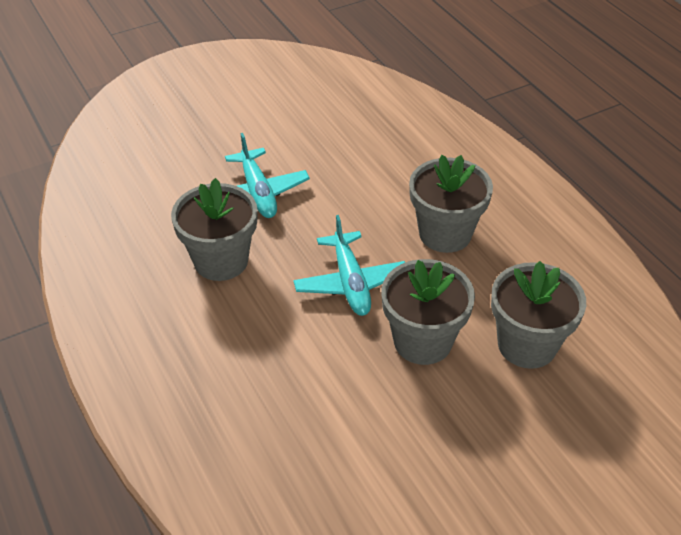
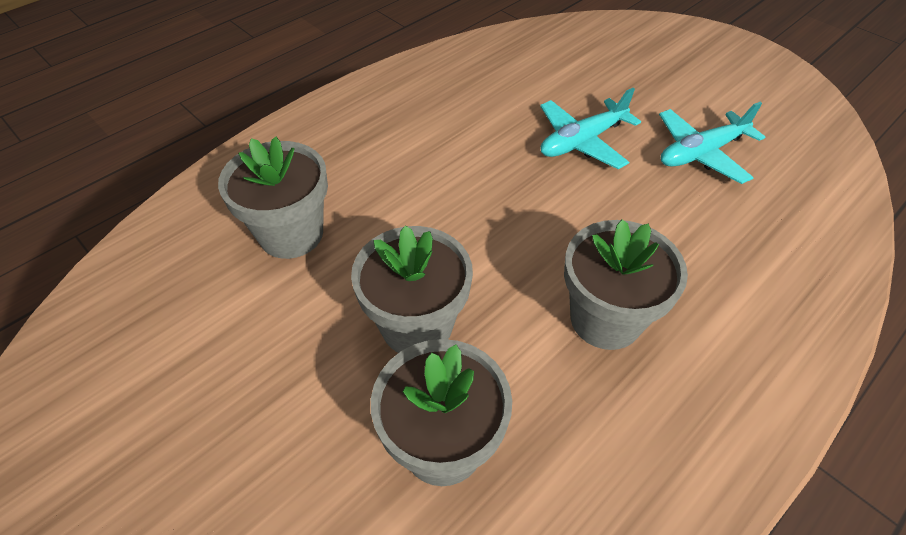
camera: 75 degrees right, 5 degrees up
(221, 261) = (474, 139): grey flower pot -> grey flower pot (291, 234)
(350, 282) = (483, 242): turquoise plane -> turquoise plane (701, 153)

